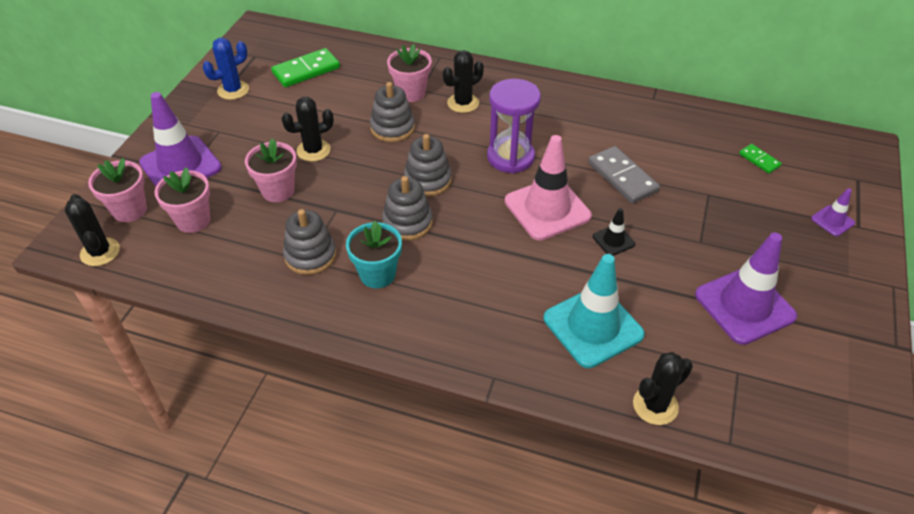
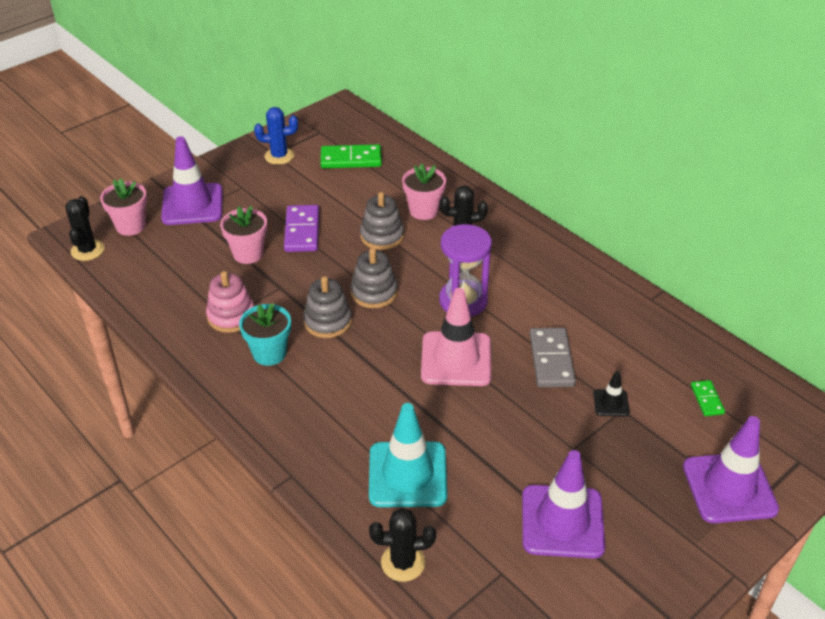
camera: 30 degrees right, 5 degrees down
(193, 220) = (168, 252): pink flower pot -> none
(310, 255) = (231, 316): grey stacking toy -> pink stacking toy
(313, 150) = (302, 231): black cactus -> purple domino
(613, 240) = (491, 411): black traffic cone -> black traffic cone (611, 403)
(832, 221) = (729, 488): purple traffic cone -> purple traffic cone, size x2.15

